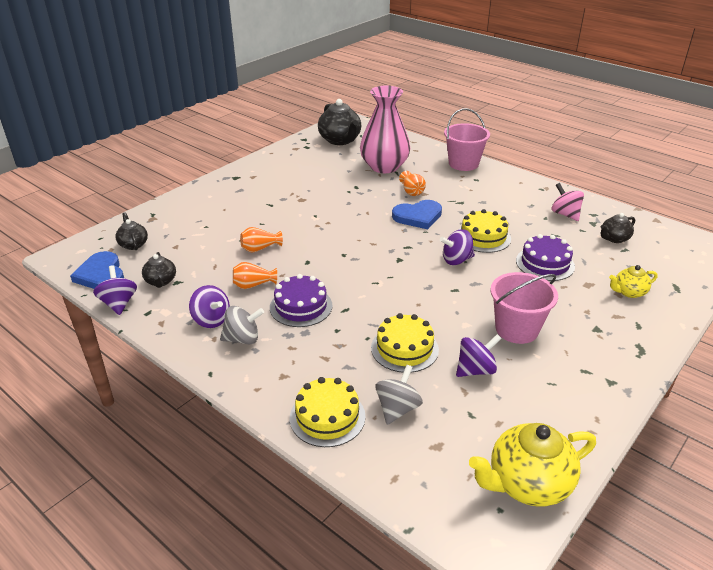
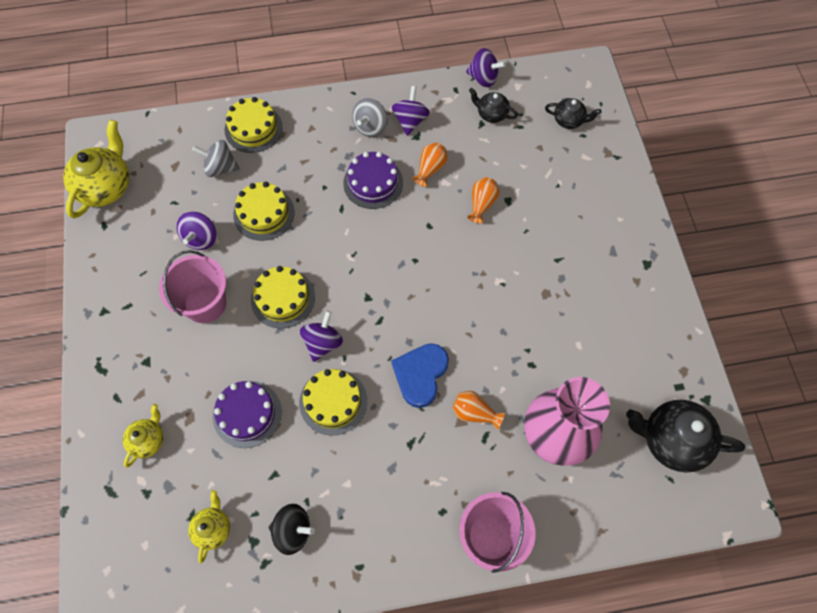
camera: 130 degrees right, 30 degrees up
(101, 274) = (536, 83): blue heart -> none
(211, 320) = (410, 121): purple spinning top -> purple spinning top turned 105 degrees clockwise
(397, 409) = (220, 168): grey spinning top -> grey spinning top turned 120 degrees clockwise
(455, 294) = (283, 298): none -> yellow cake
(565, 214) = (293, 531): pink spinning top -> black spinning top
(614, 238) = (213, 529): black teapot -> yellow teapot

